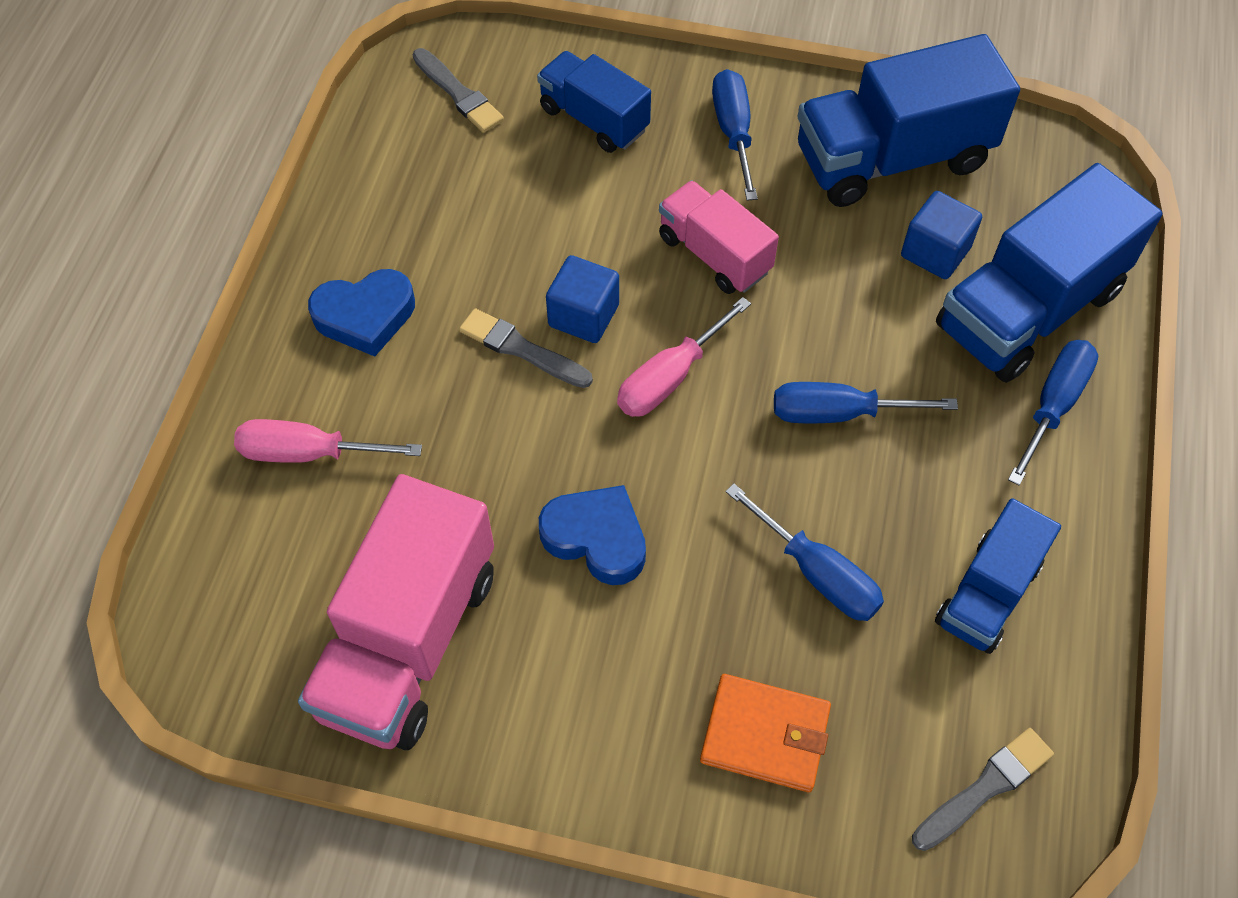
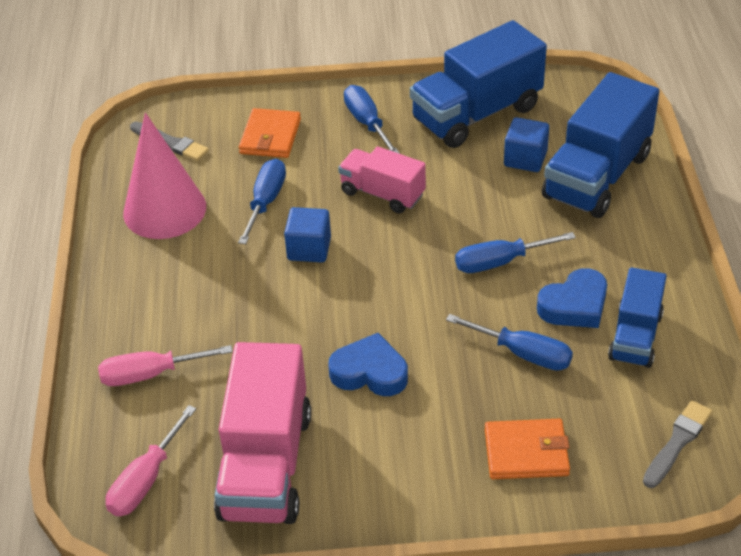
camera: 15 degrees left, 15 degrees down
(365, 316) = (158, 285): blue heart -> blue heart (574, 305)
(414, 198) = (164, 210): none -> pink cone
(522, 349) = (275, 278): grey brush -> none
(594, 119) = (270, 136): blue truck -> orange wallet
(669, 378) = (381, 270): pink screwdriver -> pink screwdriver (145, 480)
(1053, 405) = (634, 224): blue screwdriver -> blue screwdriver (266, 202)

